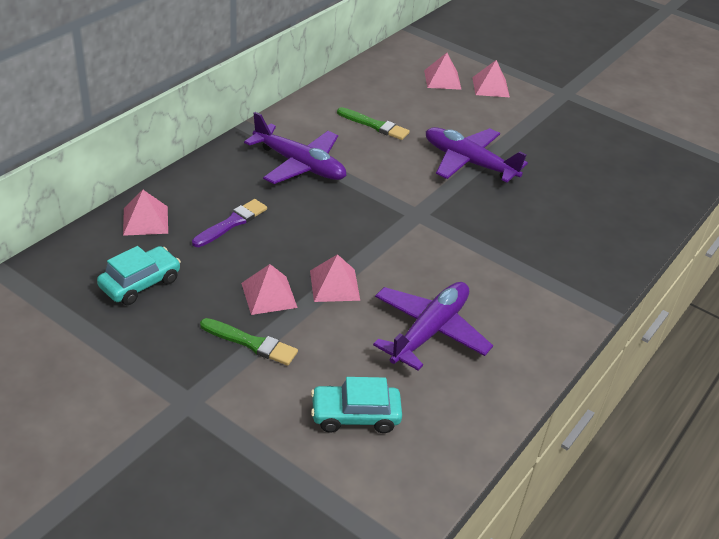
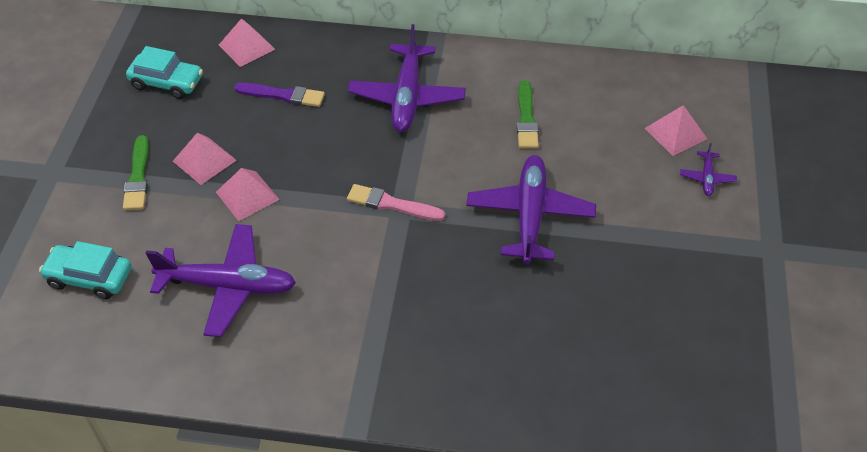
camera: 65 degrees right, 10 degrees up
(355, 415) = (89, 277): turquoise car -> turquoise car turned 45 degrees counterclockwise
(408, 216) = (392, 204): none -> pink brush
(490, 87) = (707, 178): pink pyramid -> purple plane

